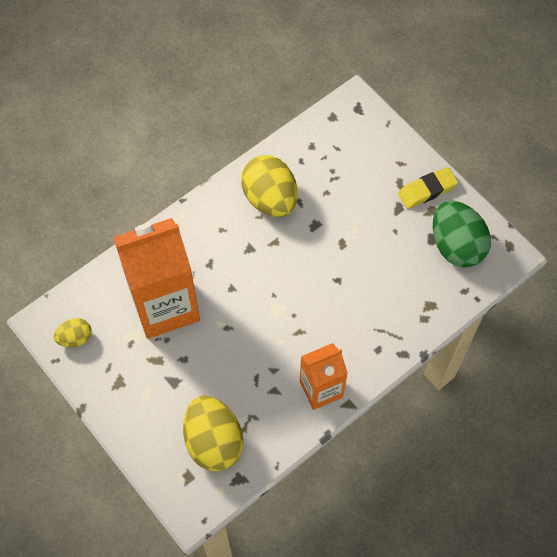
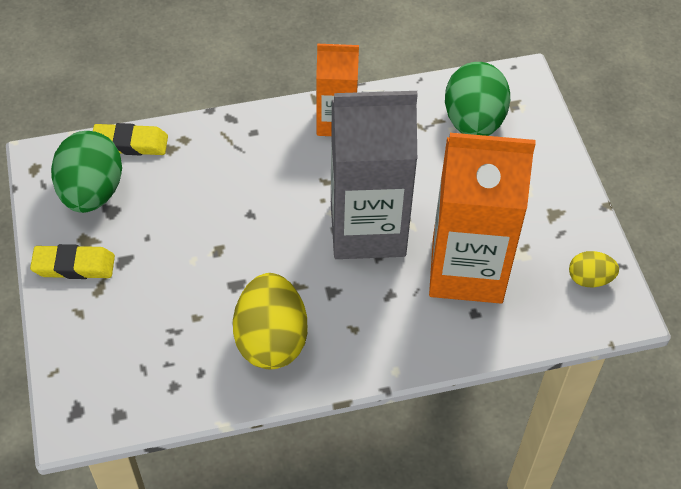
camera: 155 degrees left, 10 degrees down
(213, 441) = (473, 122): yellow egg -> green egg
(249, 306) = (367, 229): none -> grey carton
(459, 296) = (130, 143): none -> yellow eraser

